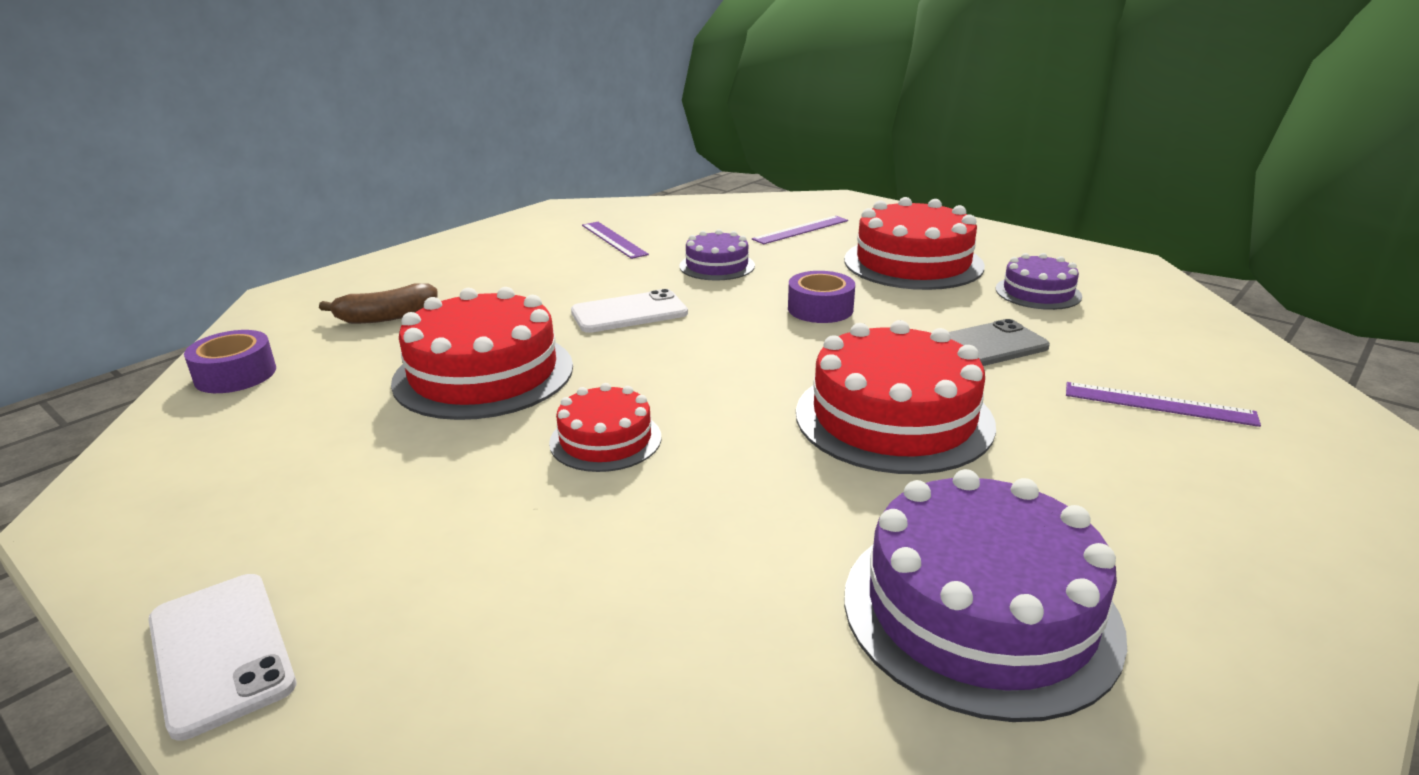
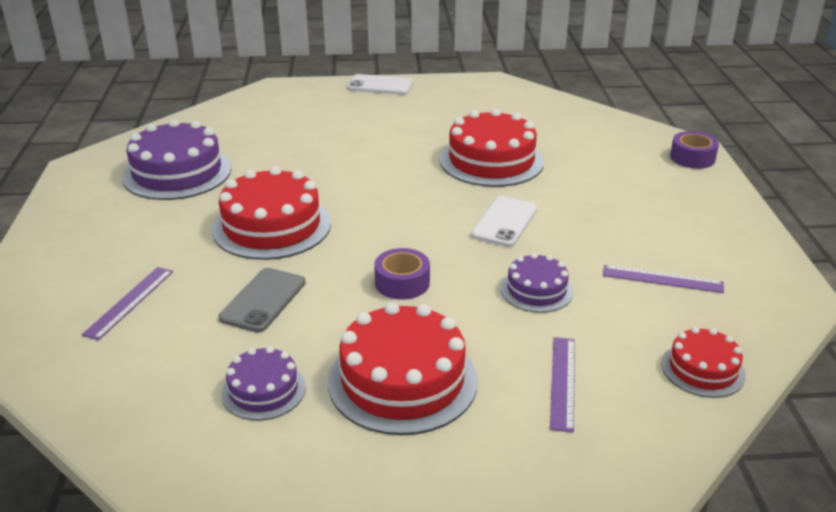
camera: 135 degrees right, 5 degrees up
(235, 375) = (582, 117): purple tape -> purple tape (692, 158)
(386, 317) = (609, 160): brown banana -> none
(605, 440) = (383, 162): red cake -> red cake (703, 369)
(1159, 404) = (130, 302): purple ruler -> purple ruler turned 45 degrees counterclockwise

